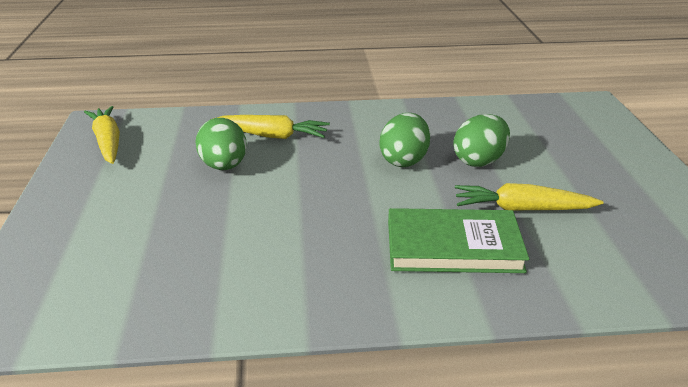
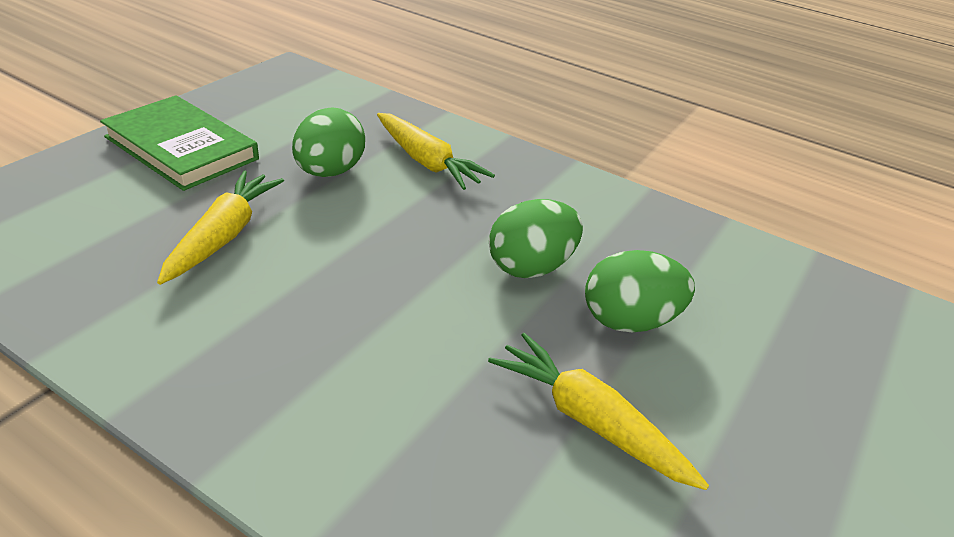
camera: 35 degrees right, 5 degrees up
(108, 142) = (269, 95): yellow carrot -> yellow carrot (224, 236)
(453, 246) = (424, 412): green book -> green book (181, 148)

